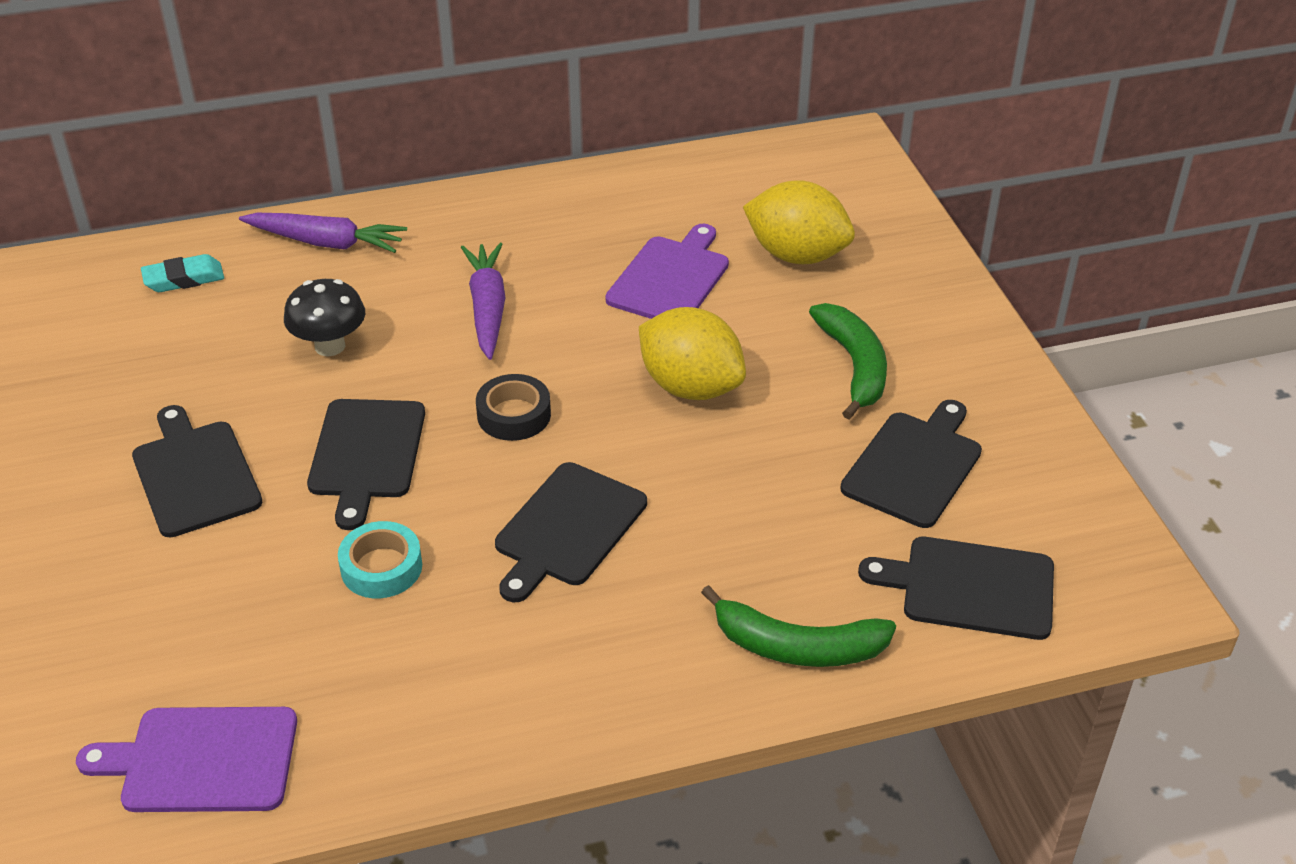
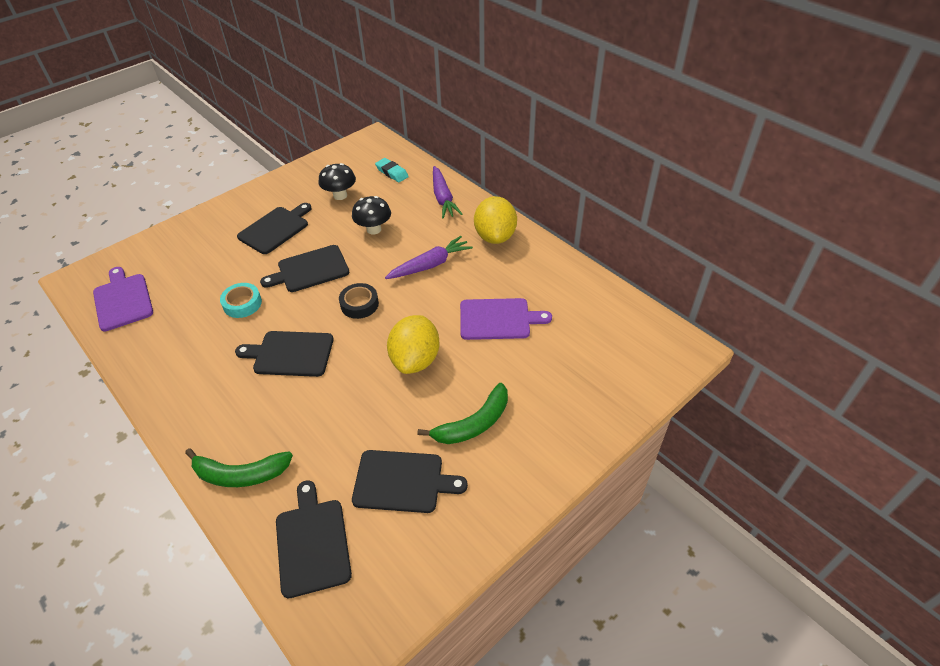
camera: 65 degrees right, 5 degrees up
(181, 362) = (340, 195): none -> black mushroom
(796, 255) = (556, 363): yellow lemon -> yellow lemon (495, 236)
(797, 646) = (240, 474): green banana -> green banana turned 75 degrees counterclockwise

